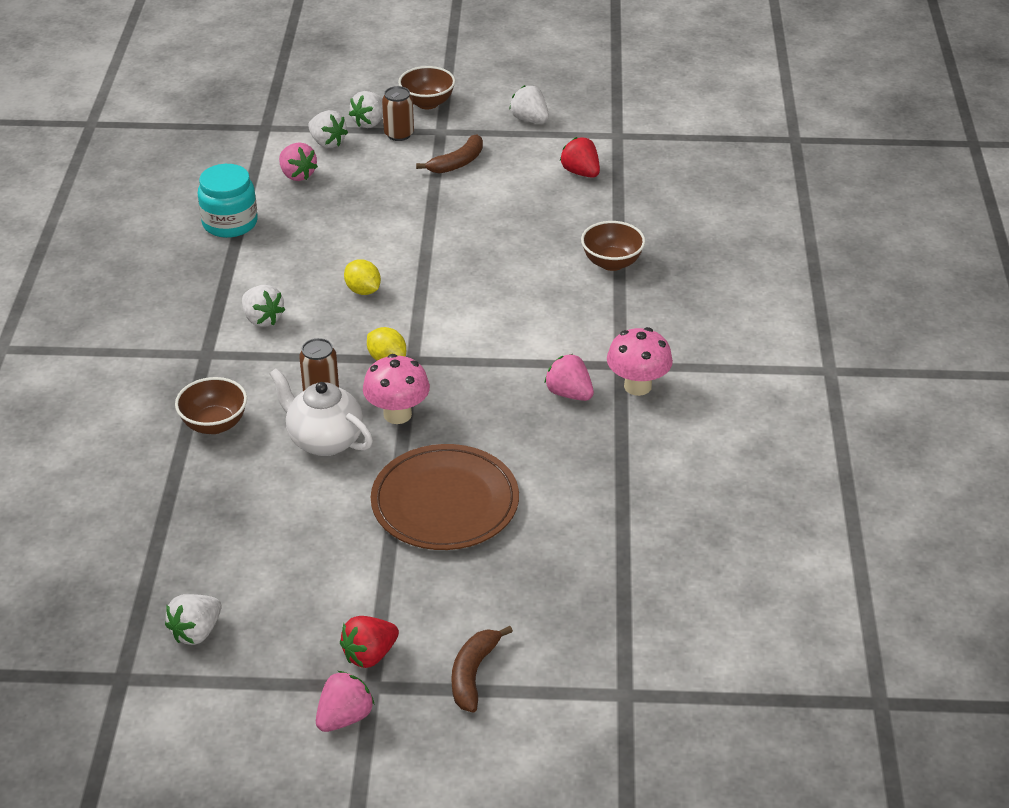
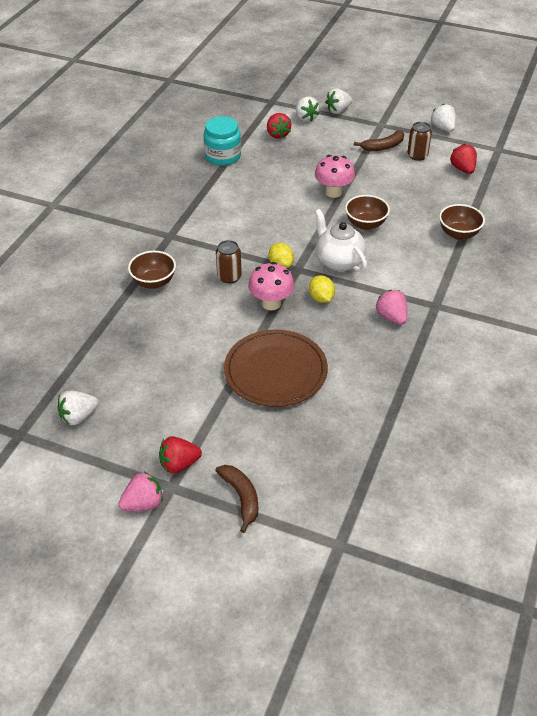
camera: 20 degrees right, 5 degrees up
(262, 319) = (214, 221): white strawberry -> none
(297, 175) = (278, 134): pink strawberry -> red strawberry
(324, 440) = (216, 309): white teapot -> white teapot (339, 261)
(363, 290) = (285, 217): yellow lemon -> yellow lemon (321, 298)
(399, 134) = (353, 121): brown can -> brown can (417, 155)
(427, 103) = (380, 105): brown bowl -> brown bowl (365, 224)
(473, 674) = (241, 498): brown banana -> brown banana turned 120 degrees clockwise
(637, 386) = (441, 323): pink mushroom -> pink mushroom (333, 192)

